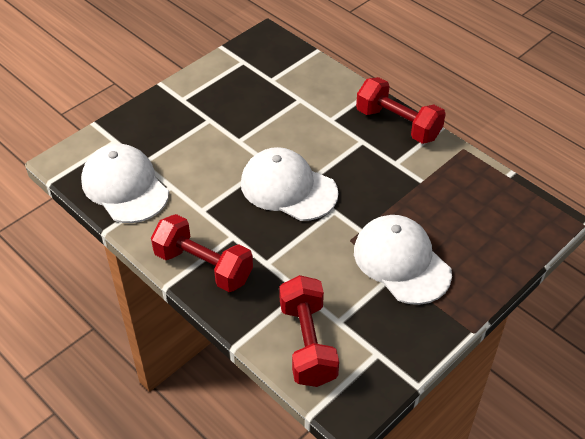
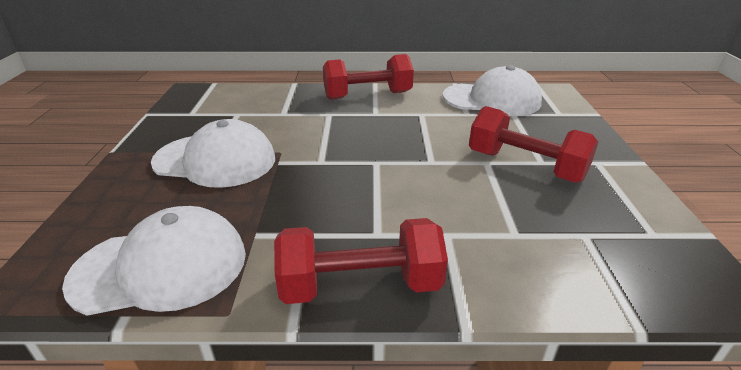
camera: 135 degrees right, 15 degrees down
(288, 188) = (384, 155): white cap -> white cap (161, 267)
(307, 343) = (248, 99): red dumbbell -> red dumbbell (525, 166)

